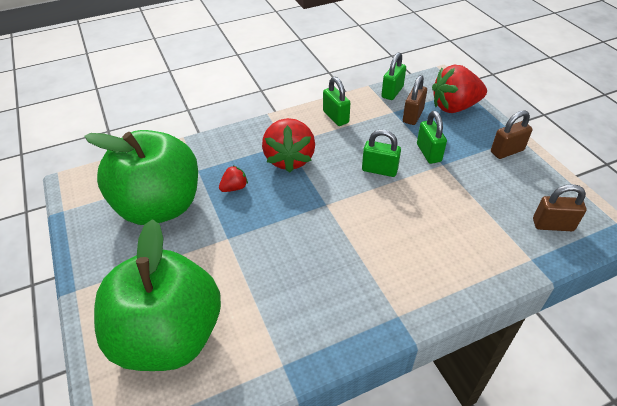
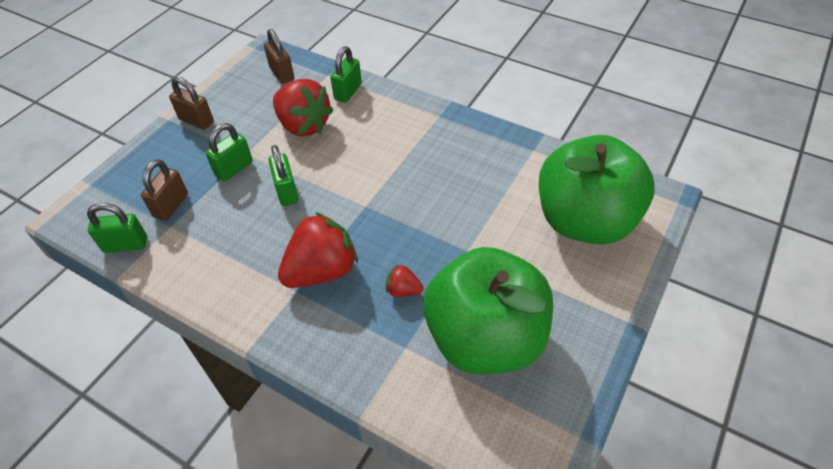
camera: 125 degrees left, 5 degrees up
(335, 117) = (214, 272): green padlock -> green padlock (348, 92)
(412, 116) = (171, 205): brown padlock -> brown padlock turned 60 degrees counterclockwise
(454, 107) = (133, 180): red strawberry -> red strawberry (303, 125)

